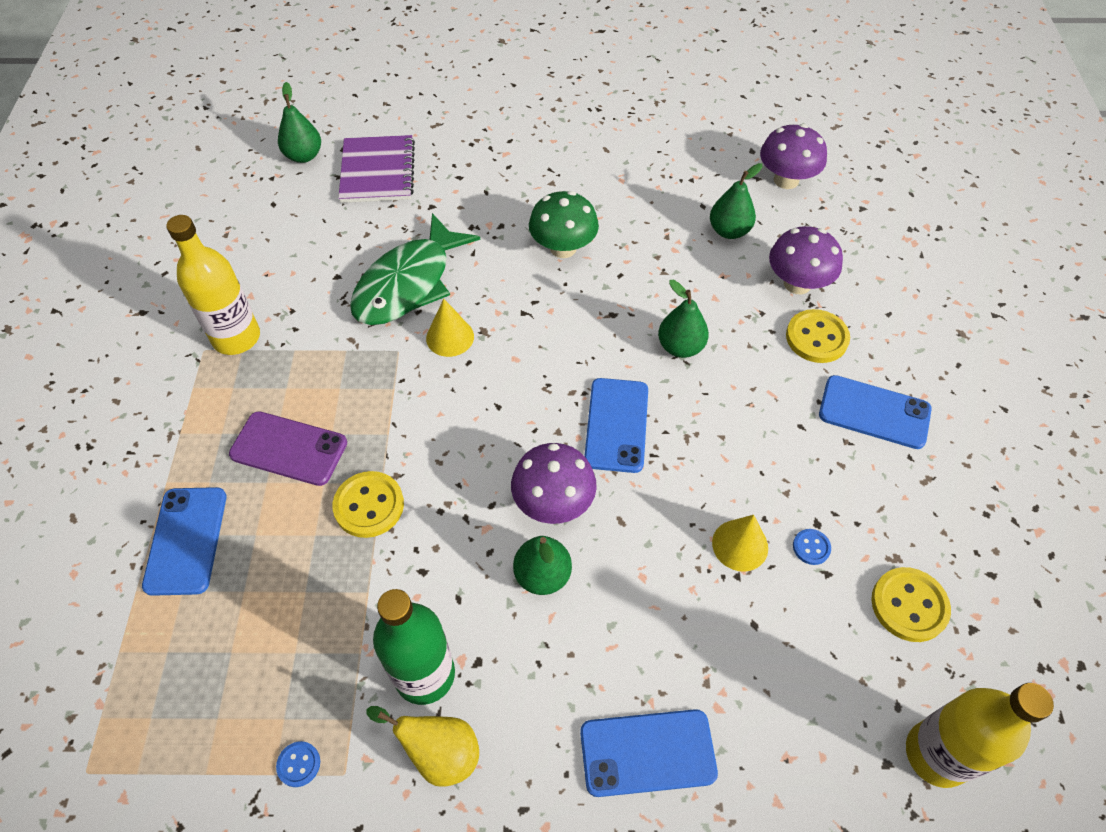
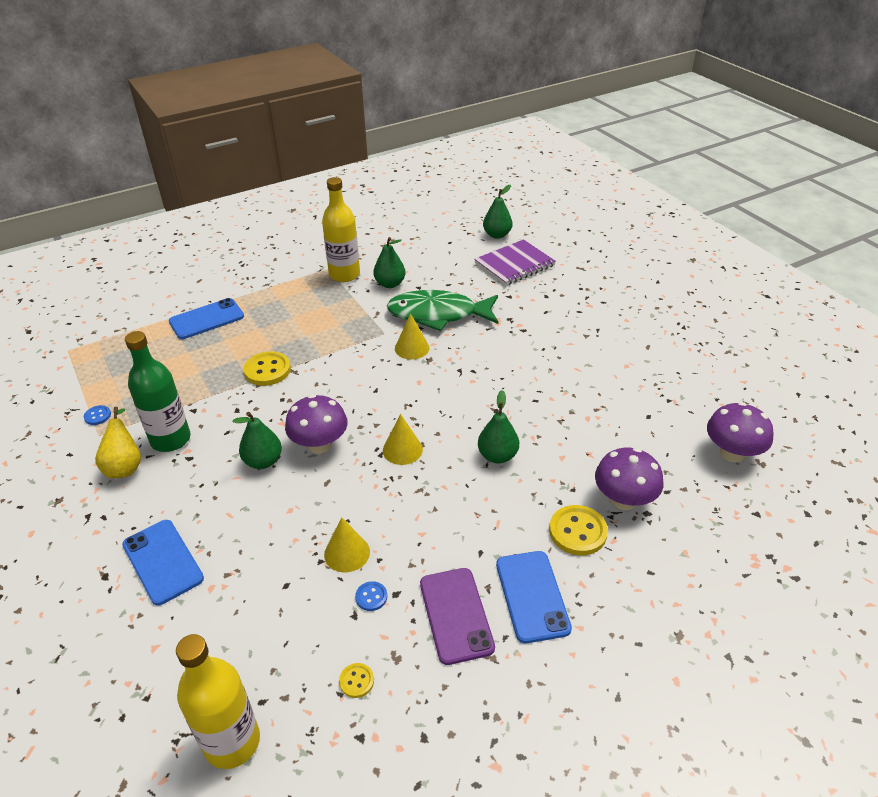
camera: 60 degrees right, 15 degrees down
(289, 448) = (285, 325): purple phone -> purple phone (456, 615)
(563, 248) = (532, 364): green mushroom -> none
(617, 425) = (402, 450): blue phone -> yellow cone
(729, 231) = (638, 440): green pear -> green pear (390, 284)
(909, 605) = (356, 681): yellow button -> yellow button, size x0.52

